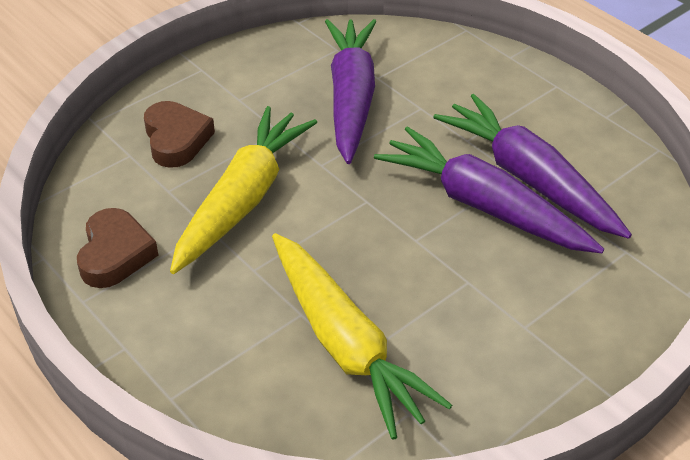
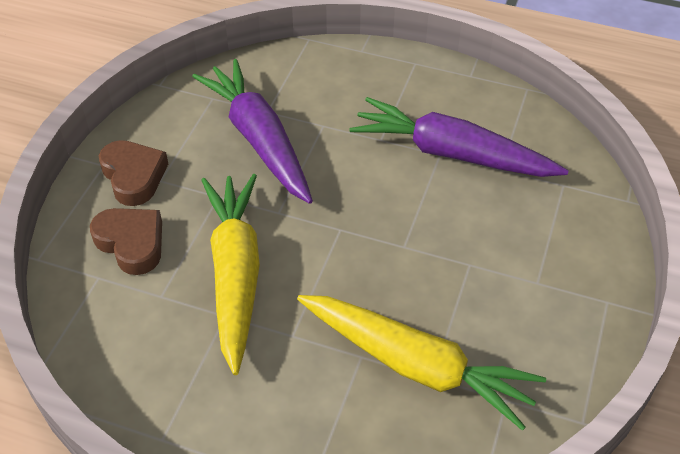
camera: 30 degrees left, 5 degrees up
(115, 254) = (158, 379): brown heart -> brown heart (133, 176)
(483, 206) = (434, 193): purple carrot -> none

